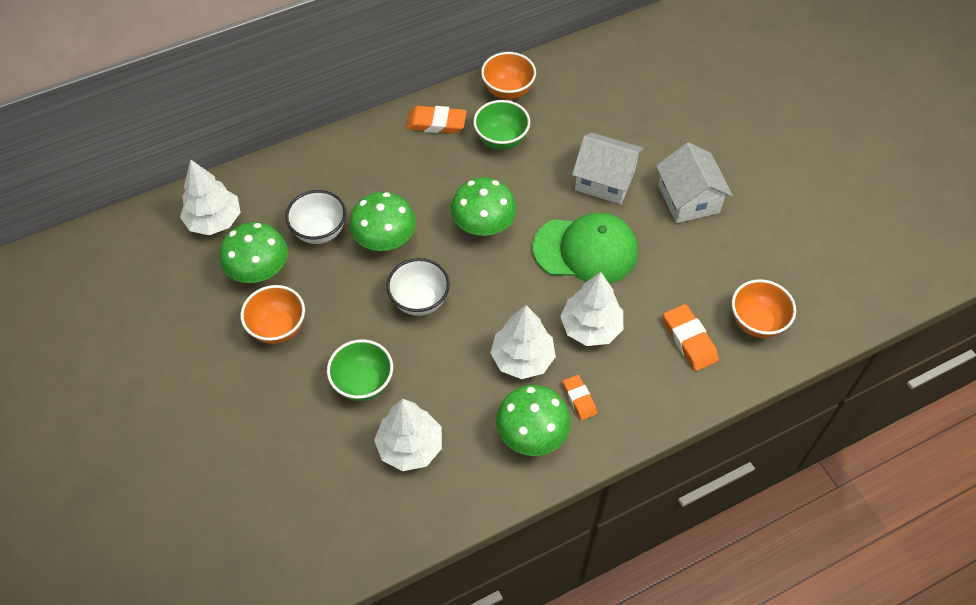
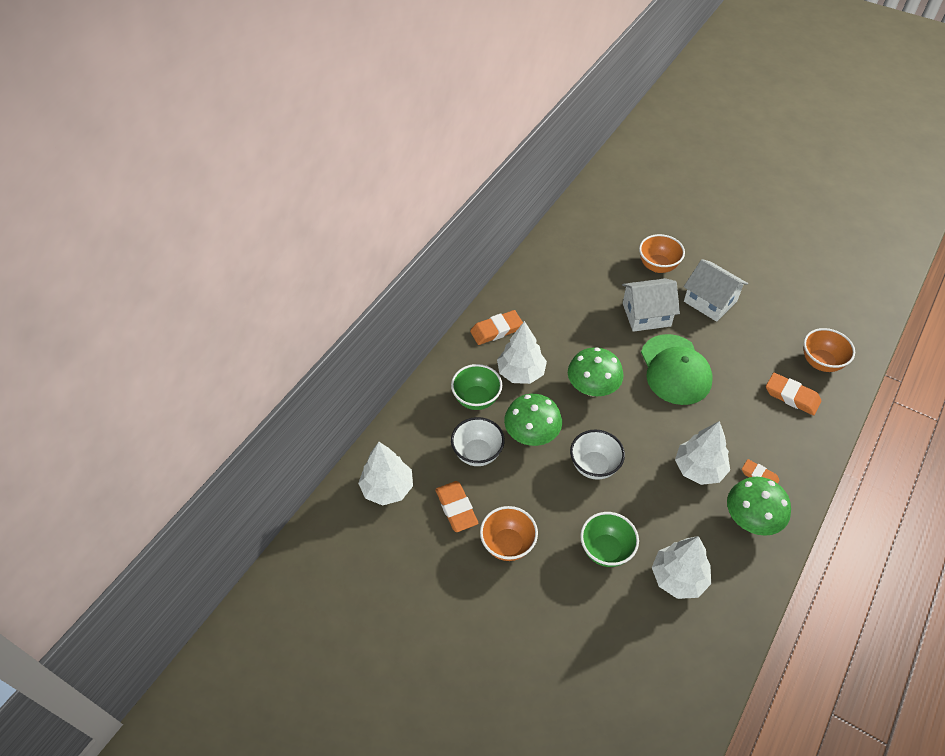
camera: 30 degrees left, 5 degrees down
(259, 271) = (456, 508): green mushroom -> orange eraser
(501, 140) = (553, 320): green bowl -> green bowl (476, 399)
(508, 91) = (528, 283): orange bowl -> orange bowl (658, 266)
(585, 250) = (675, 369): green cap -> green cap turned 105 degrees clockwise
(590, 327) = (724, 422): white tree -> white tree (521, 373)

